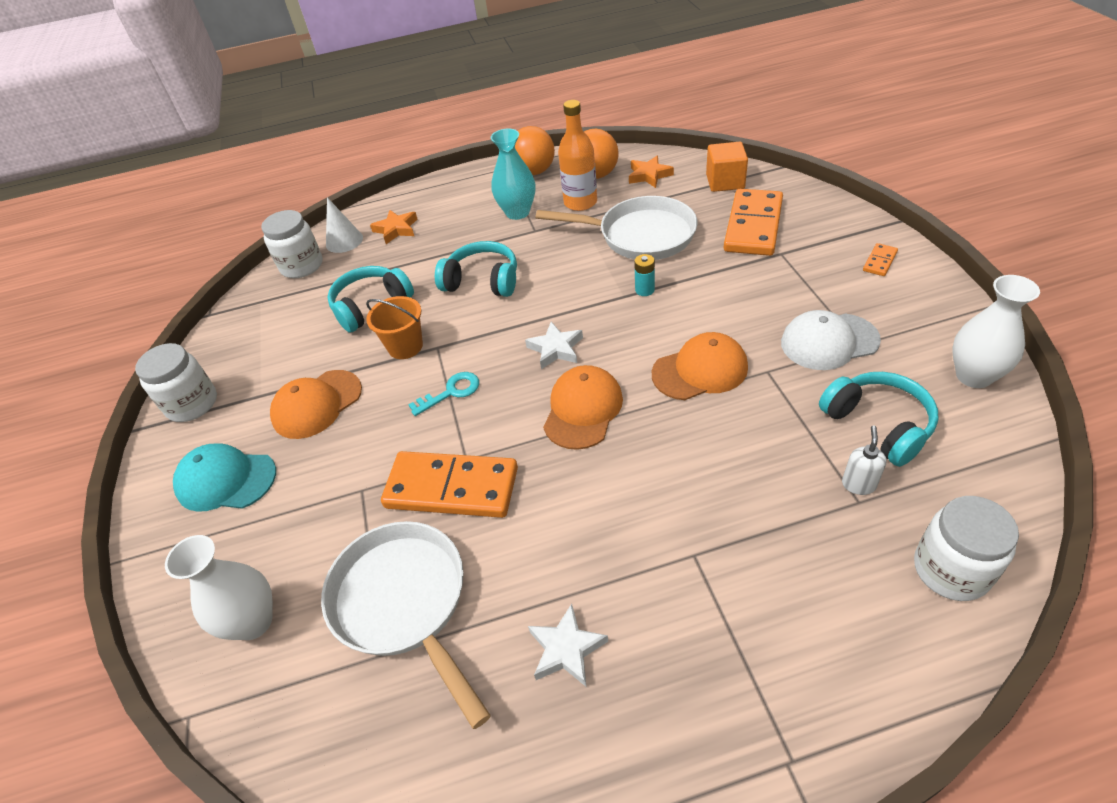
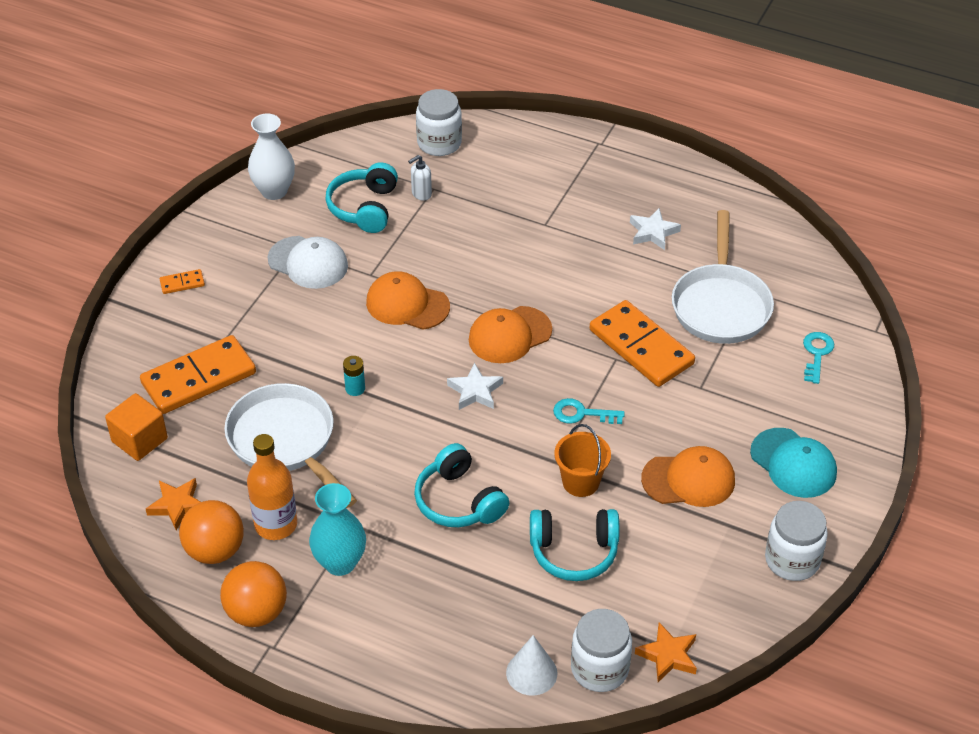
camera: 145 degrees left, 0 degrees up
(253, 622) = (817, 354): white vase -> turquoise key
(396, 229) = (468, 644): orange star -> orange star (668, 655)

